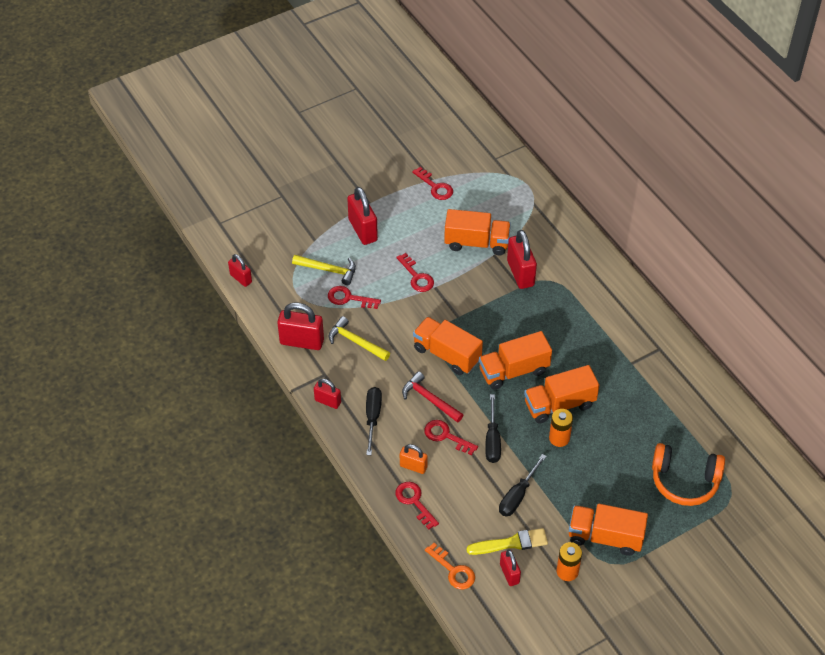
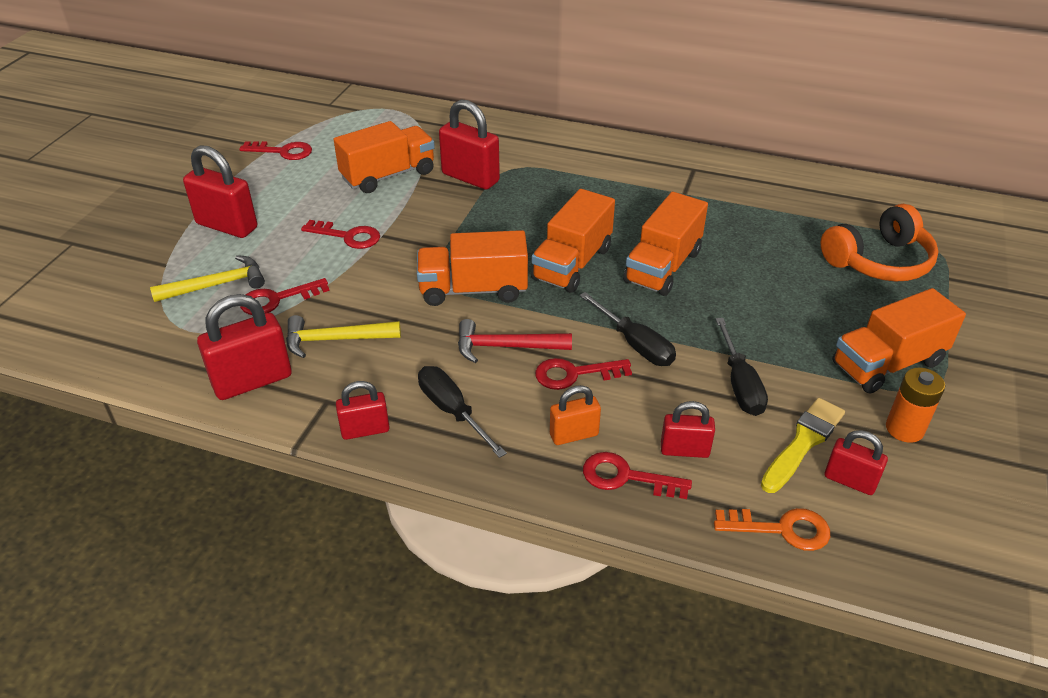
camera: 40 degrees left, 10 degrees down
(241, 278) = (82, 357): red padlock -> red padlock (684, 450)
(559, 438) = (705, 298): orange battery -> none

